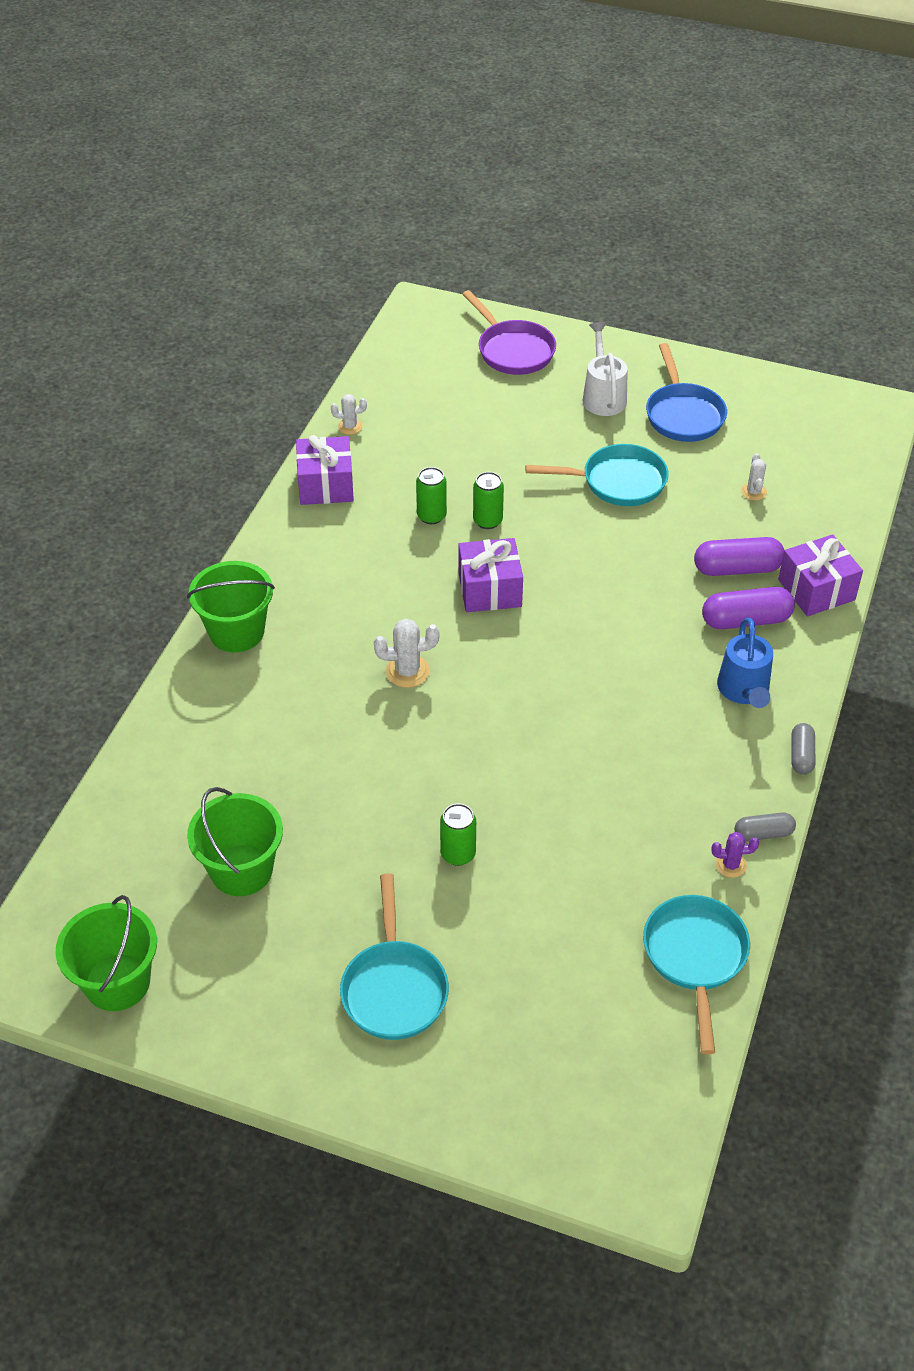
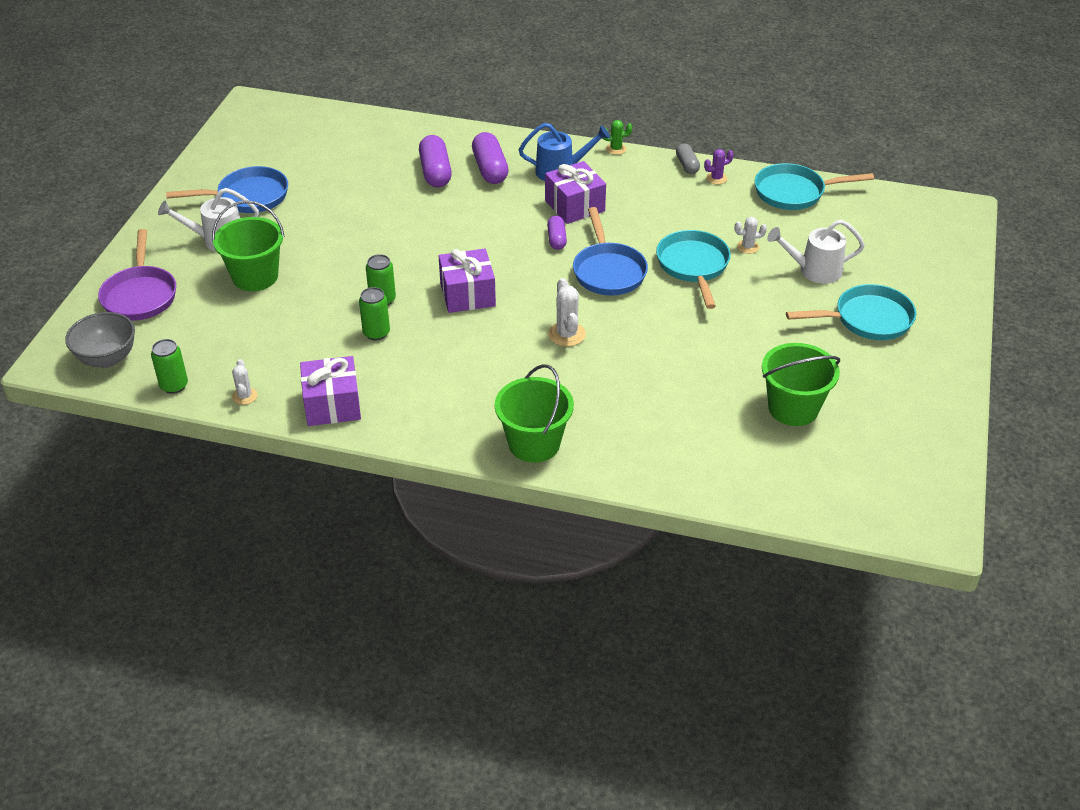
camera: 95 degrees left, 5 degrees down
(117, 982) = (919, 465): green bucket -> green bucket (255, 276)
(419, 338) = (107, 359): none -> grey bowl
(458, 854) = (743, 296): green can -> green can (174, 385)
(506, 945) = (813, 270): none -> white watering can
(513, 350) = (140, 295): purple pan -> purple pan turned 120 degrees clockwise
(522, 720) = (608, 271): none -> blue pan
(591, 675) = (556, 239): none -> purple capsule
(618, 482) = (333, 230): turquoise pan -> turquoise pan (693, 266)
(730, 865) = (716, 178): purple cactus -> purple cactus turned 75 degrees clockwise
(753, 492) = (347, 163): white cactus -> white cactus (748, 247)
(801, 755) = (616, 149): grey capsule -> green cactus
(816, 590) = (455, 138): purple gift -> purple gift (574, 206)

